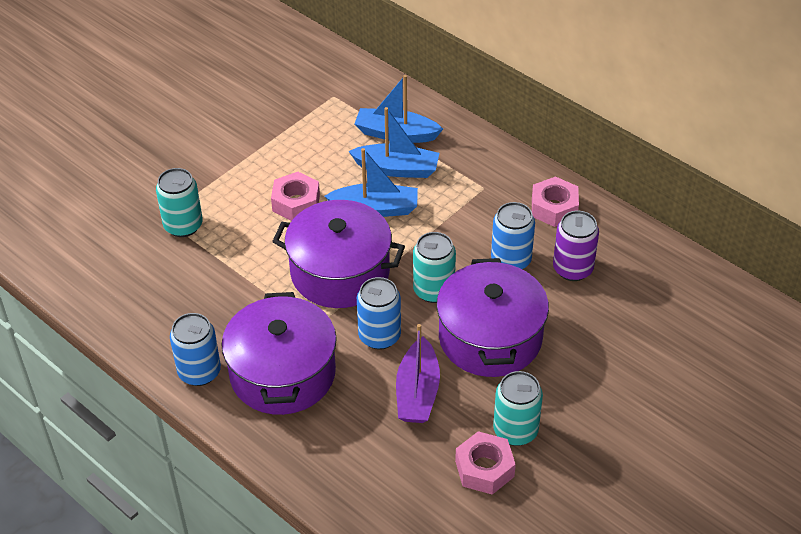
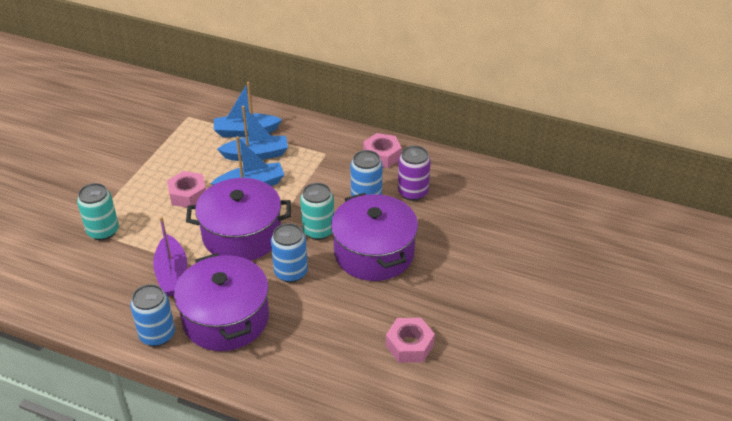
camera: 20 degrees left, 5 degrees down
(417, 392) = (336, 304): purple boat -> purple boat (172, 274)
(515, 431) = (420, 312): turquoise can -> none

